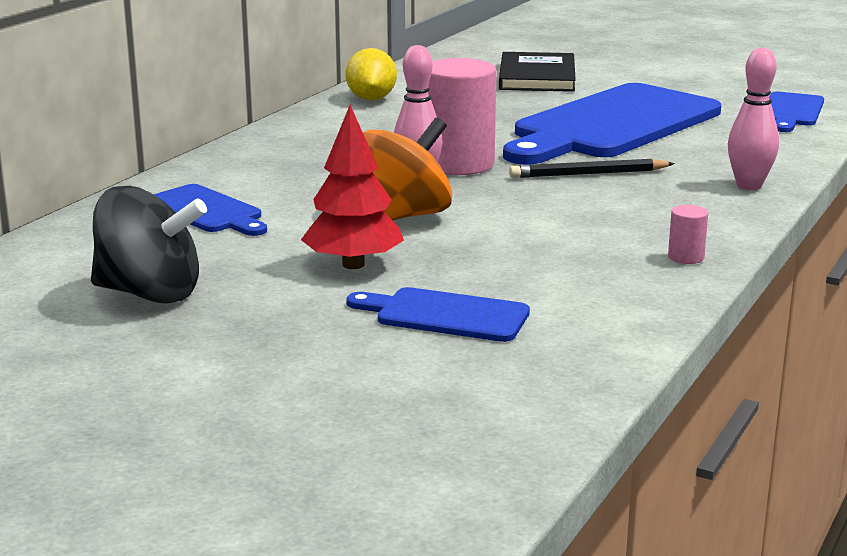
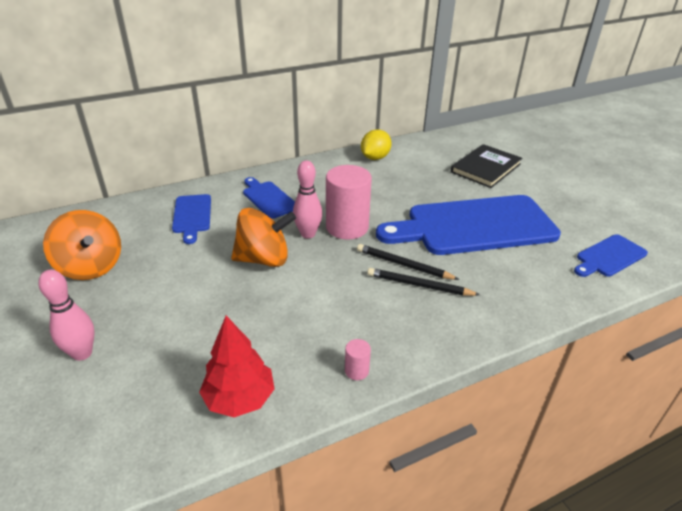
camera: 35 degrees right, 15 degrees up
(149, 294) = (91, 266): black spinning top -> orange spinning top
(353, 264) = (192, 287): red tree -> red tree (240, 398)
(445, 315) = (173, 353): blue cutting board -> blue cutting board (268, 198)
(635, 183) = (419, 285): none -> black pencil
(749, 186) = (485, 319): pink bowling pin -> pink bowling pin (82, 353)

